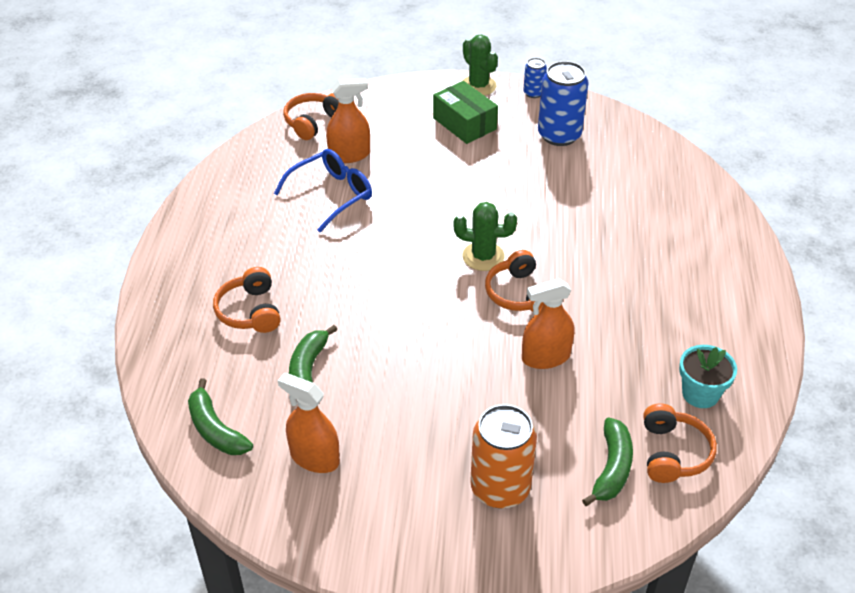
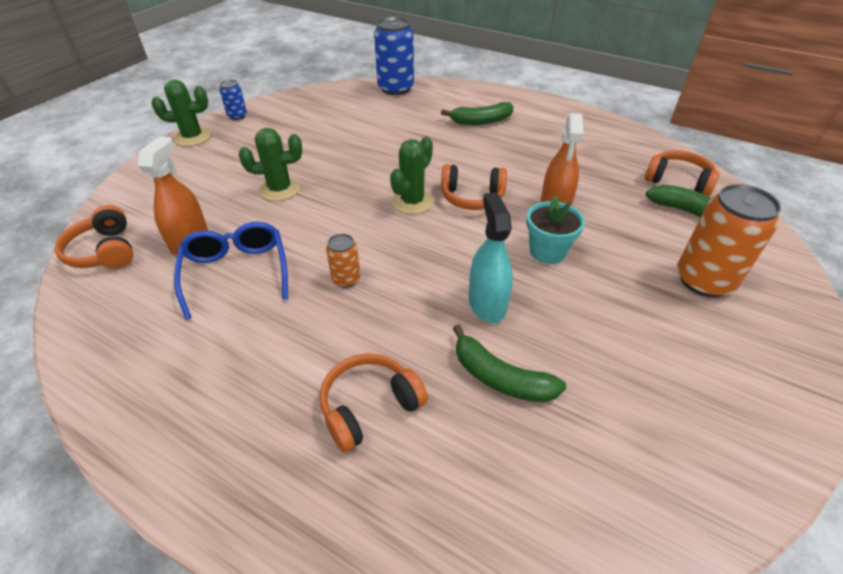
camera: 65 degrees left, 0 degrees up
(215, 429) = (566, 514): green banana -> green banana (481, 121)
(250, 311) = (369, 406): orange headphones -> orange headphones turned 135 degrees clockwise
(314, 457) = (640, 413): orange spray bottle -> none
(359, 254) = (346, 279): none -> orange can
(380, 343) = (487, 303): none -> turquoise spray bottle
(443, 171) = (280, 189): none -> green cactus
(464, 123) = (231, 159): green box -> none
(559, 135) = (301, 121): blue can -> blue can (395, 88)
(700, 394) = (621, 152): turquoise flower pot -> turquoise flower pot (547, 251)

